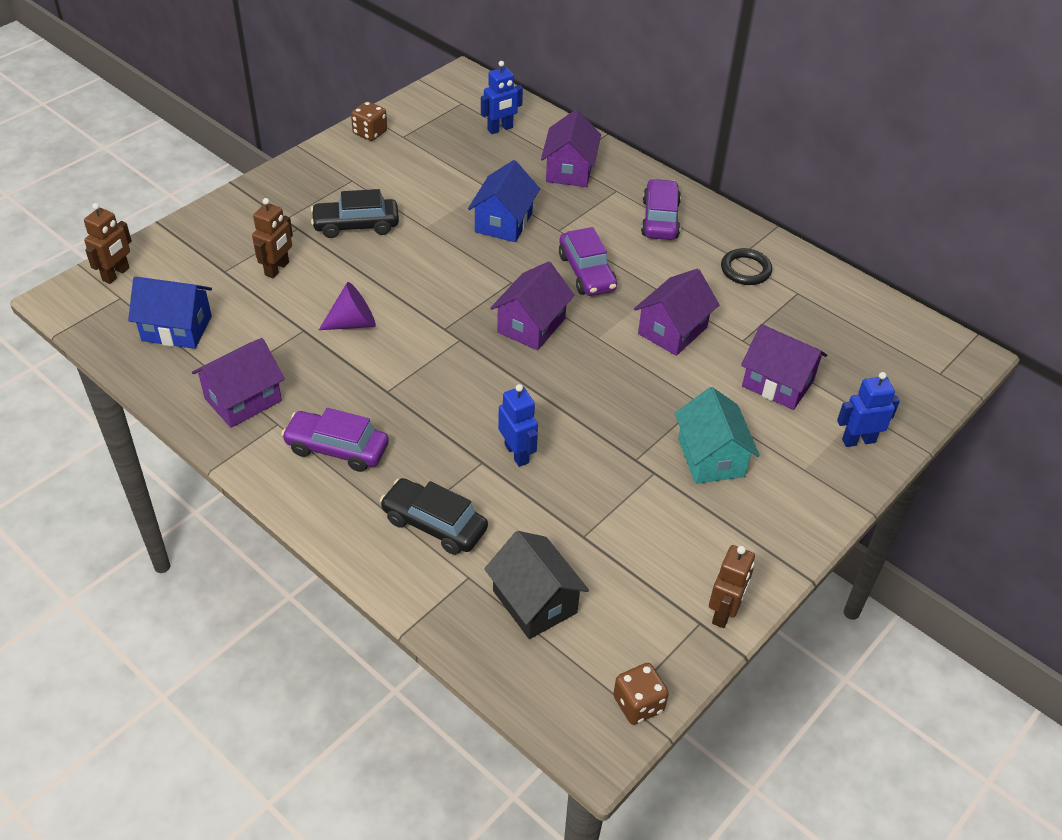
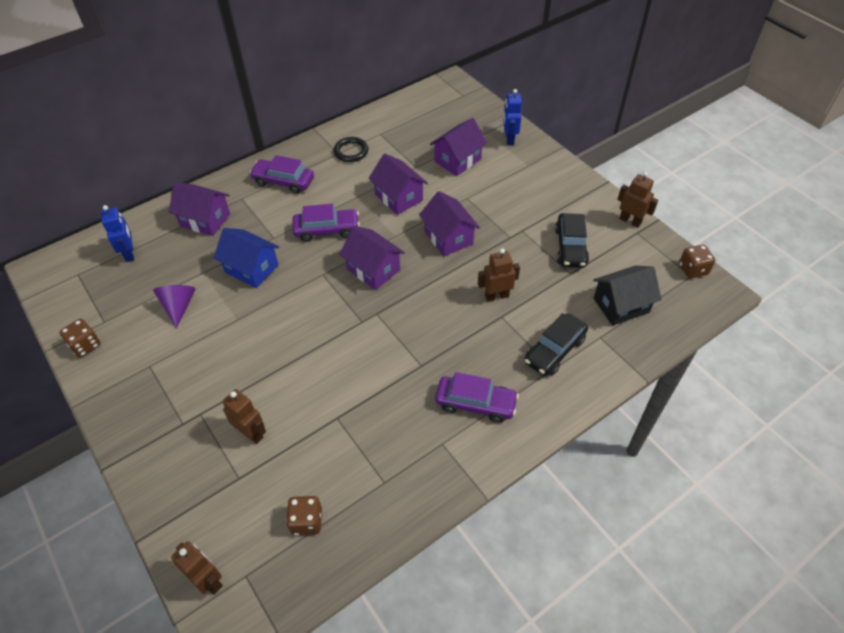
camera: 75 degrees left, 5 degrees up
(177, 328) = (306, 521): blue house -> brown dice
(243, 400) = (410, 468): purple house -> purple house (448, 237)
(337, 448) = (475, 403): purple car -> purple car turned 105 degrees counterclockwise
(353, 323) = (339, 380): purple cone -> purple cone (179, 306)
(356, 225) = (215, 368): black car -> black car (570, 247)
(517, 453) = (496, 296): blue robot -> brown robot
(711, 457) = (513, 202): turquoise house -> none

